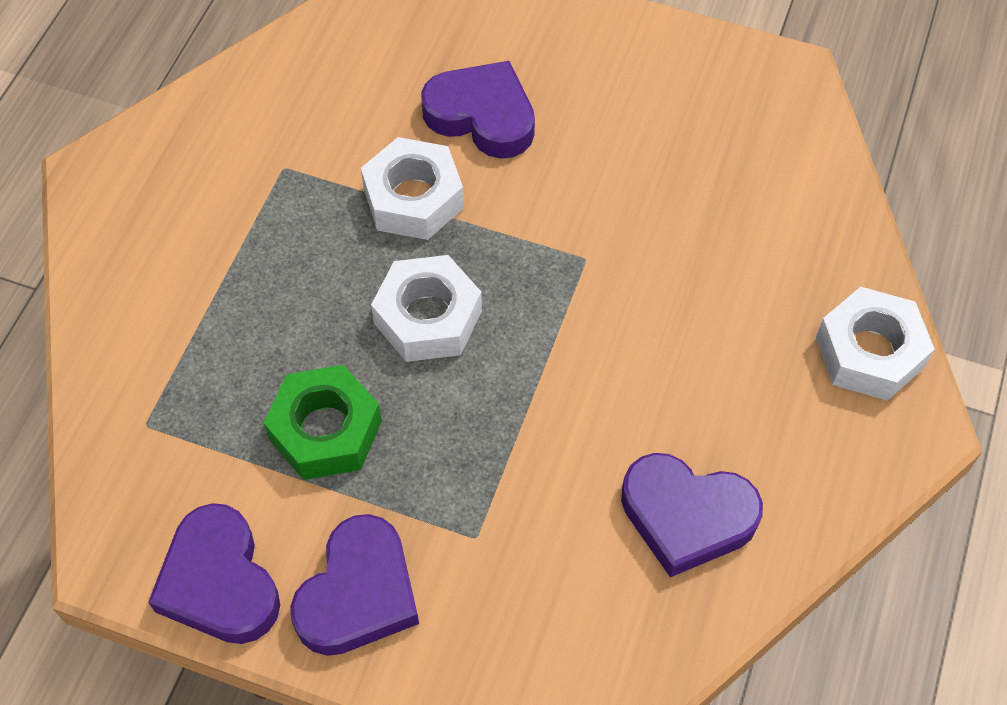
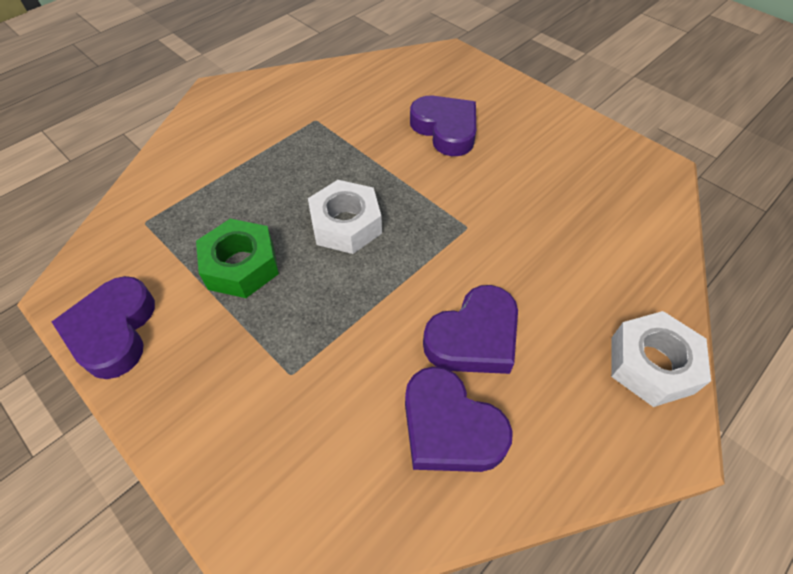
camera: 25 degrees right, 5 degrees down
(358, 593) = (190, 378): purple heart -> purple heart (474, 337)
(413, 198) = (378, 158): white nut -> none

